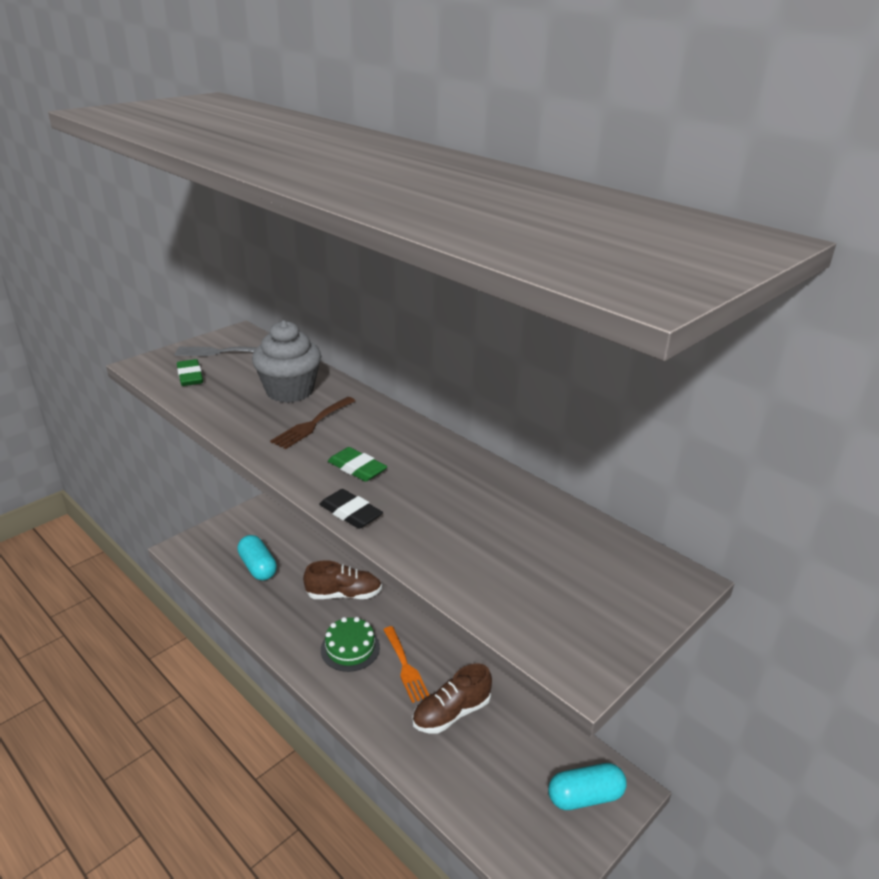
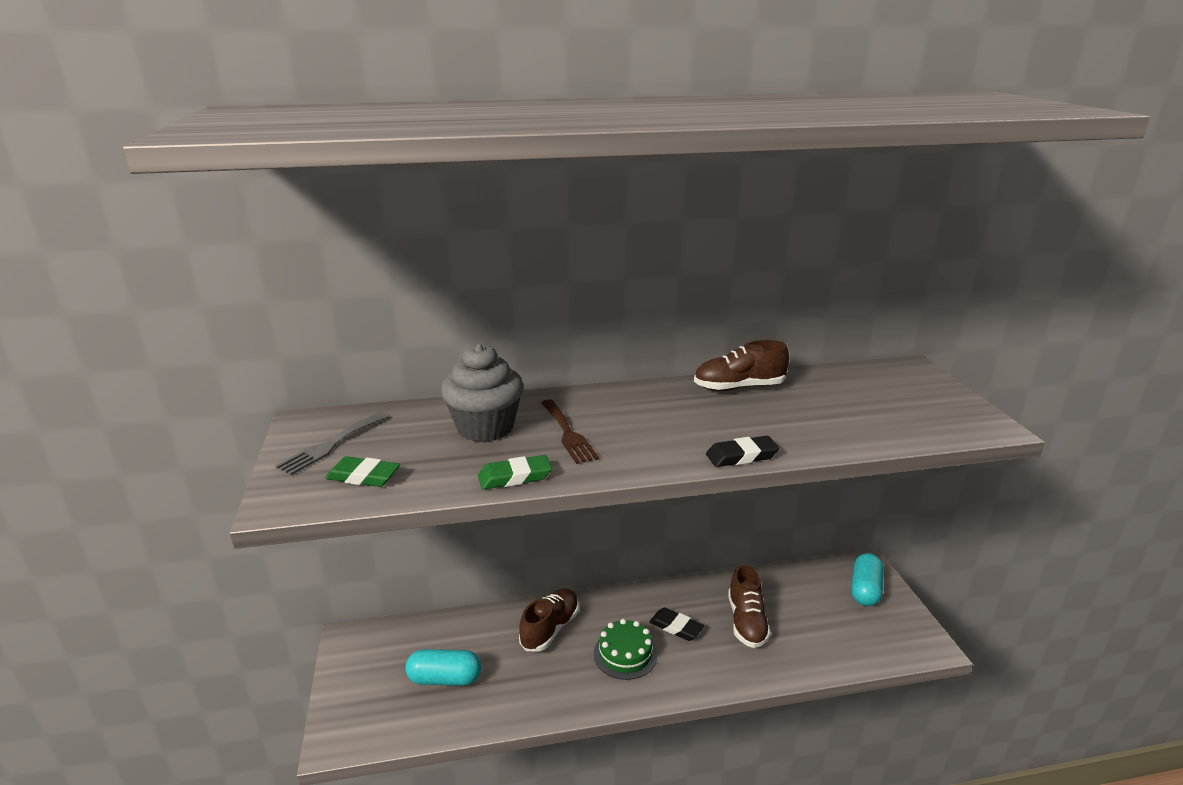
camera: 55 degrees left, 5 degrees down
(357, 468) = (671, 433): green eraser -> green eraser (515, 477)
(405, 667) = (676, 627): orange fork -> black eraser
(484, 478) = (739, 387): none -> brown shoe

